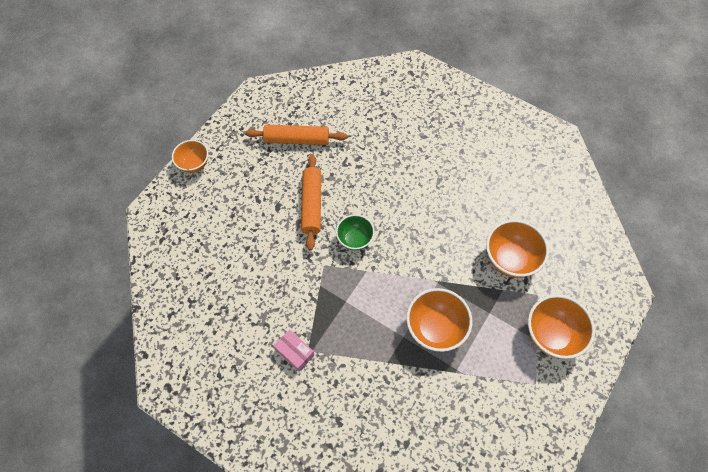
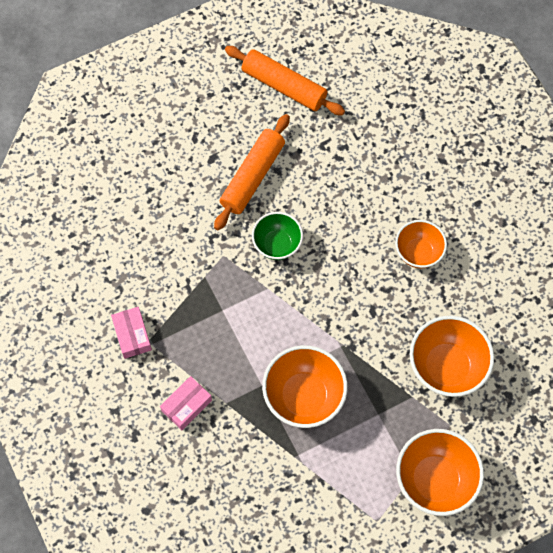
camera: 30 degrees right, 5 degrees up
(194, 164) = (147, 57): orange bowl -> orange bowl (418, 252)
(362, 379) = (186, 405): none -> pink box

